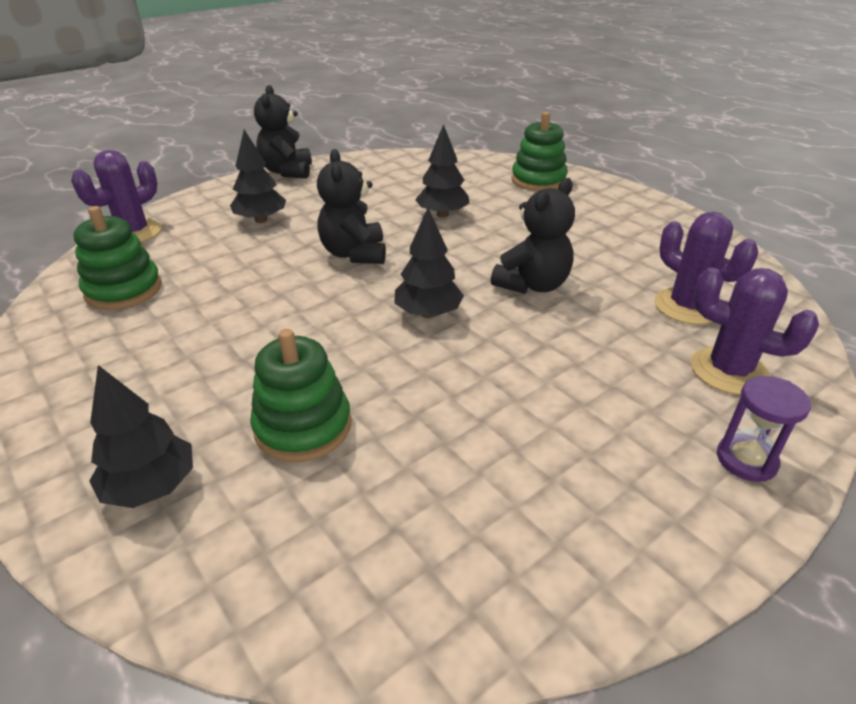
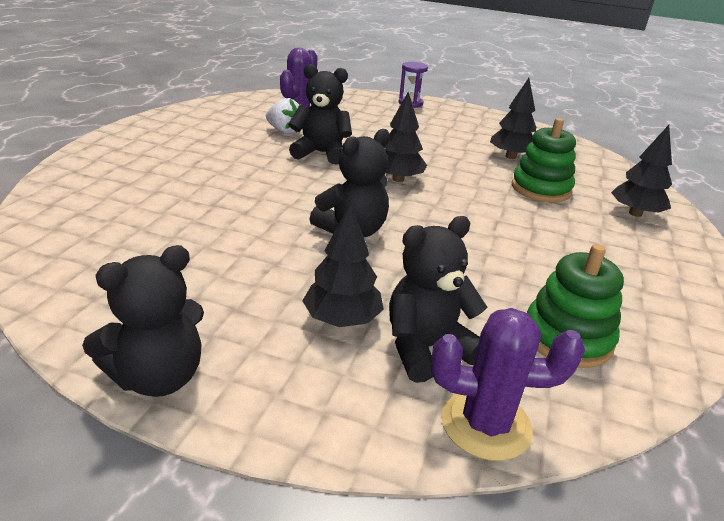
camera: 125 degrees left, 5 degrees down
(200, 236) = (426, 348): none -> black teddy bear
(442, 214) = (229, 207): black tree -> black tree (510, 156)
(538, 180) = (102, 175): green stacking toy -> none
(617, 279) = (284, 131): none -> white strawberry
(729, 371) = (351, 105): purple cactus -> none

